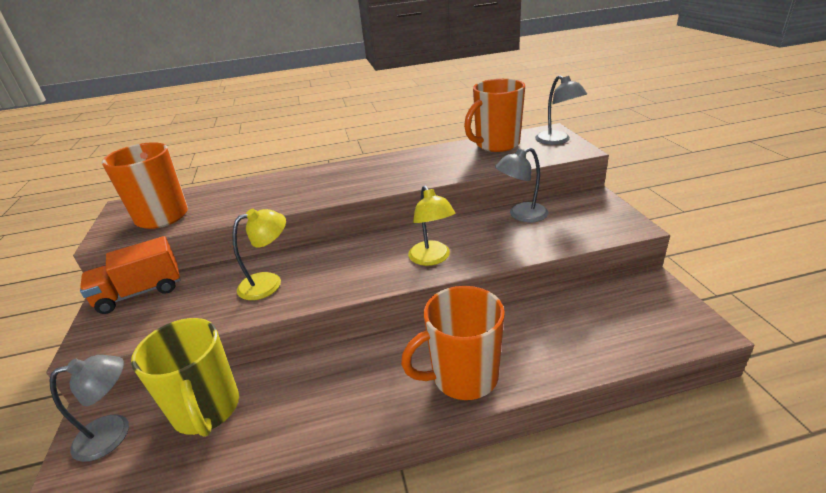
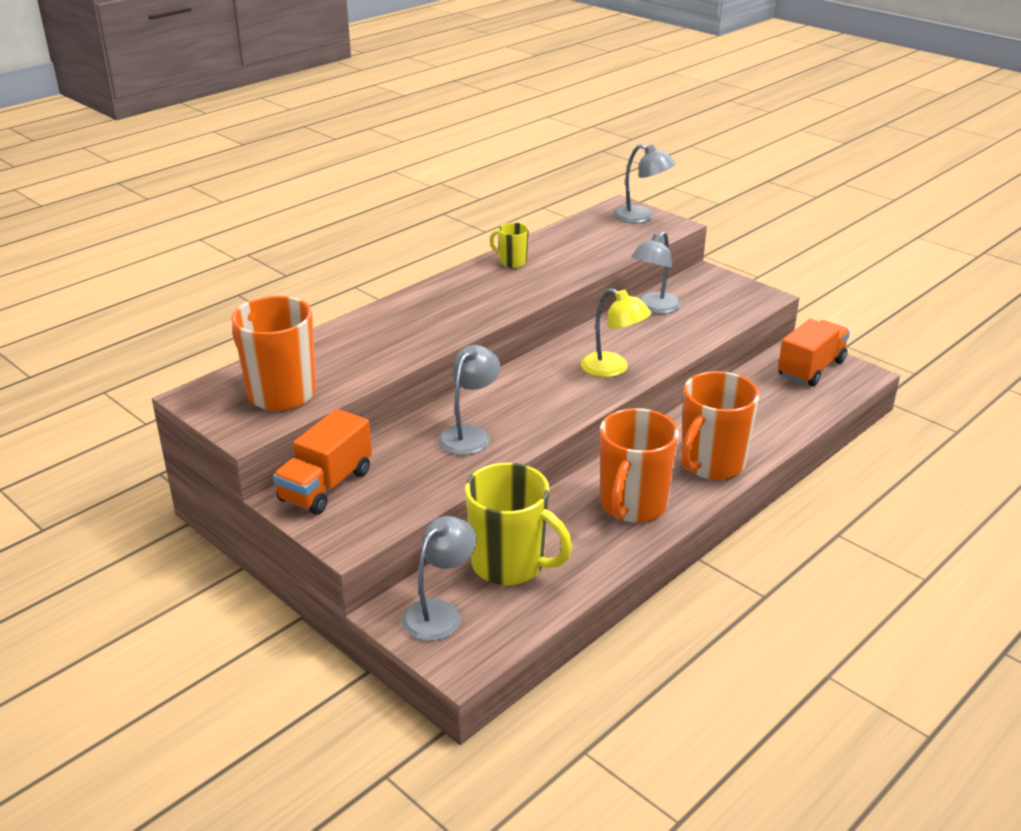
camera: 35 degrees left, 0 degrees up
(269, 283) = (469, 434): yellow lamp -> grey lamp
(421, 157) = (512, 262): none -> yellow mug
(496, 145) = (580, 232): orange mug -> orange mug (632, 505)
(650, 308) = (811, 369): none -> orange truck

